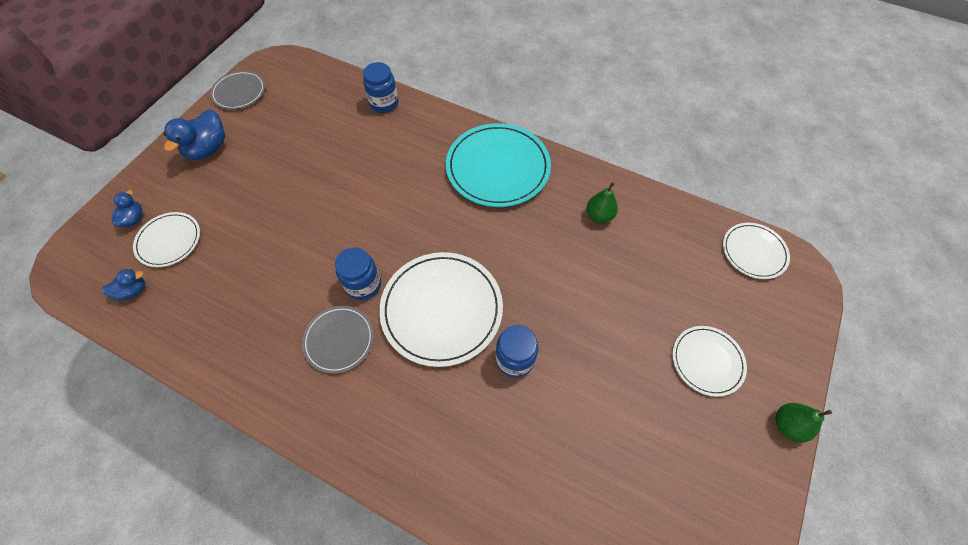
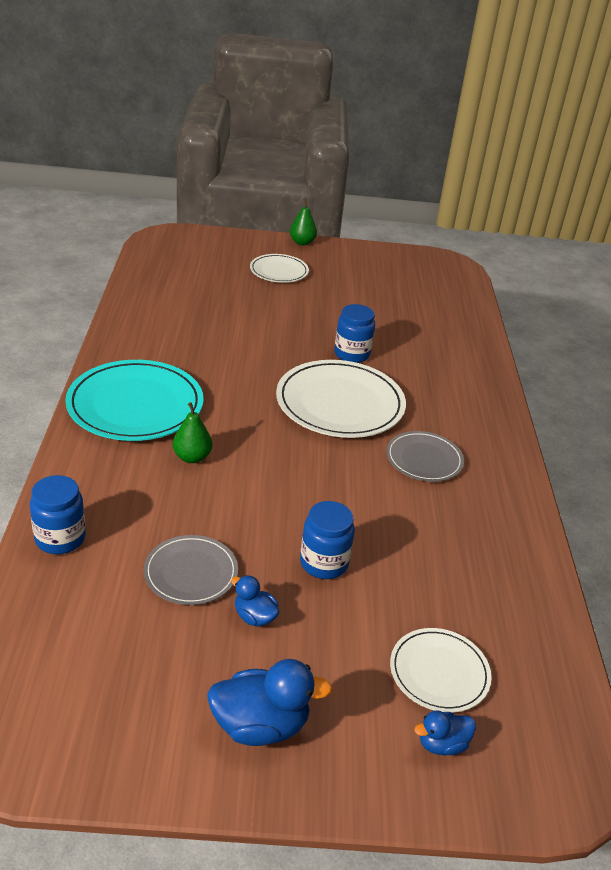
camera: 120 degrees left, 25 degrees down
(133, 291) = (526, 666): blue duck -> blue duck (254, 617)
(239, 92) = (105, 757): grey plate -> grey plate (191, 572)
(363, 284) = (355, 462): blue jar -> blue jar (324, 563)
(599, 216) = (166, 331): green pear -> green pear (192, 457)
(753, 252) = (159, 255): white plate -> none

